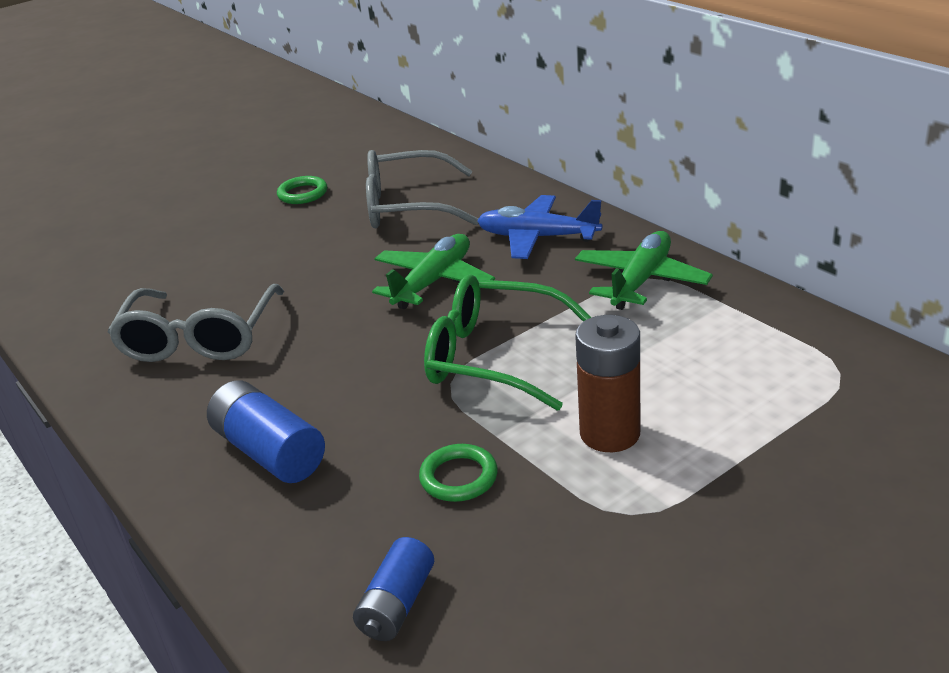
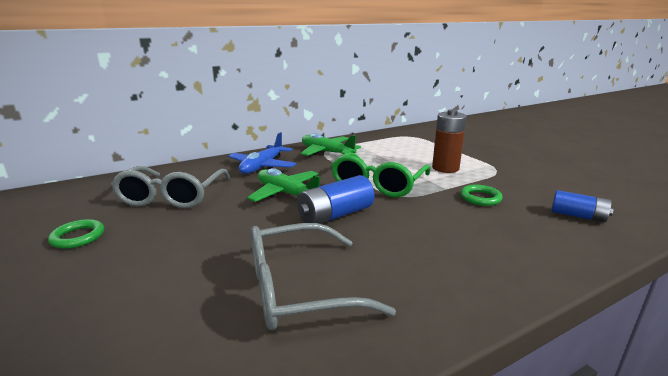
camera: 85 degrees left, 10 degrees down
(199, 338) = (299, 289): grey glasses -> grey glasses turned 150 degrees clockwise
(269, 452) = (464, 251): blue battery -> blue battery (335, 215)

